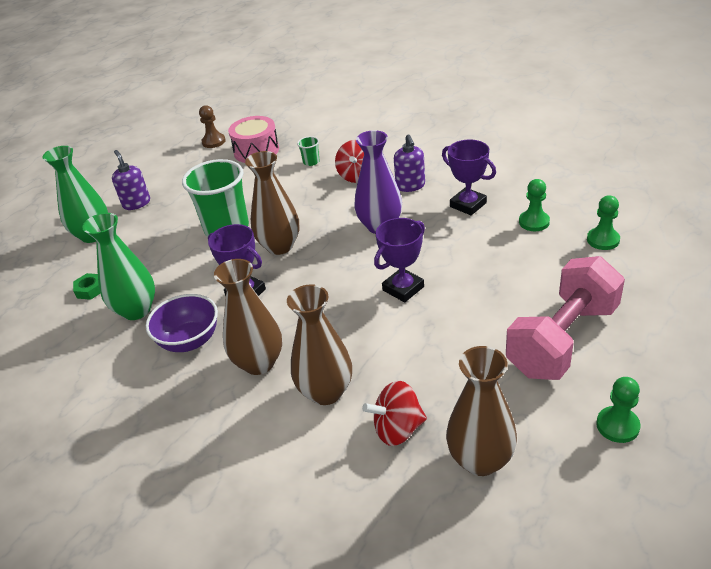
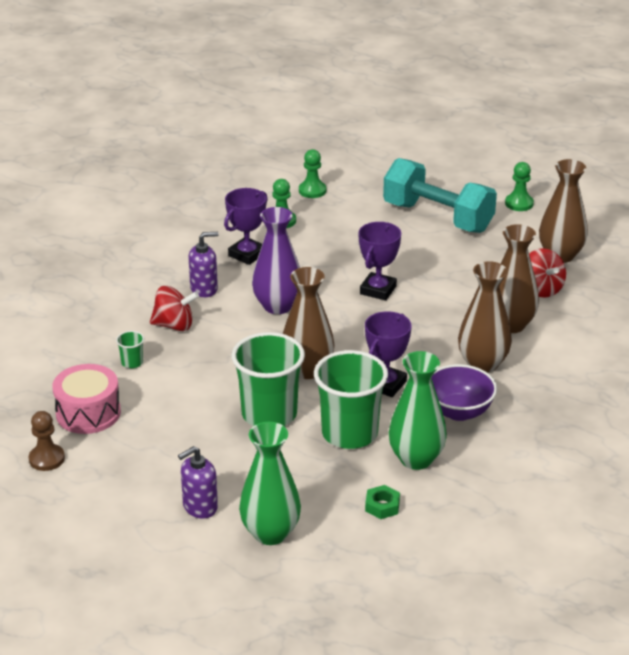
camera: 100 degrees left, 5 degrees down
(186, 271) = (349, 433): none -> green cup
(403, 288) = (378, 290): purple trophy -> purple trophy turned 75 degrees clockwise
(562, 339) = (438, 217): pink dumbbell -> turquoise dumbbell

